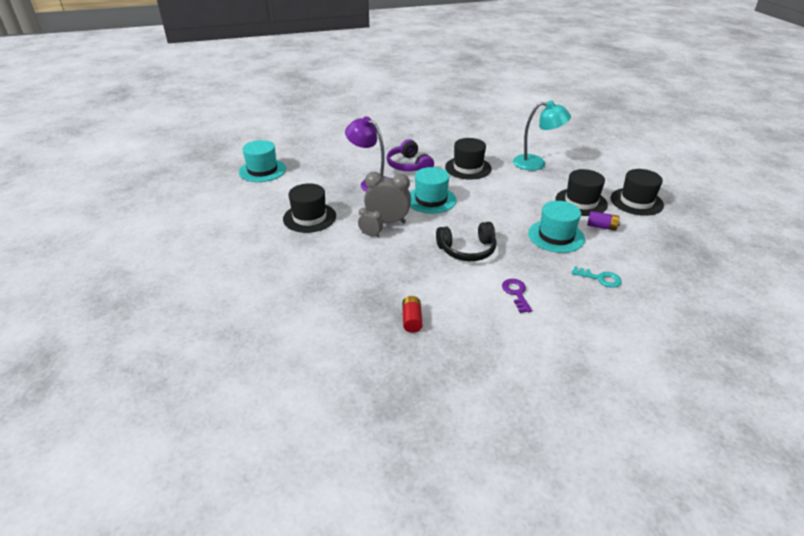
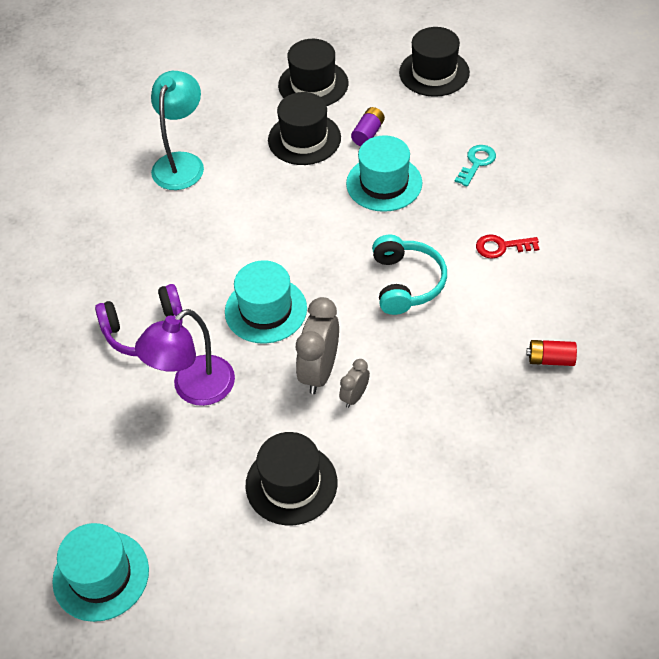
camera: 80 degrees left, 15 degrees up
(467, 250) = (406, 283): black headphones -> turquoise headphones
(468, 168) = (174, 249): black hat -> black hat (434, 72)
(516, 293) = (501, 247): purple key -> red key

